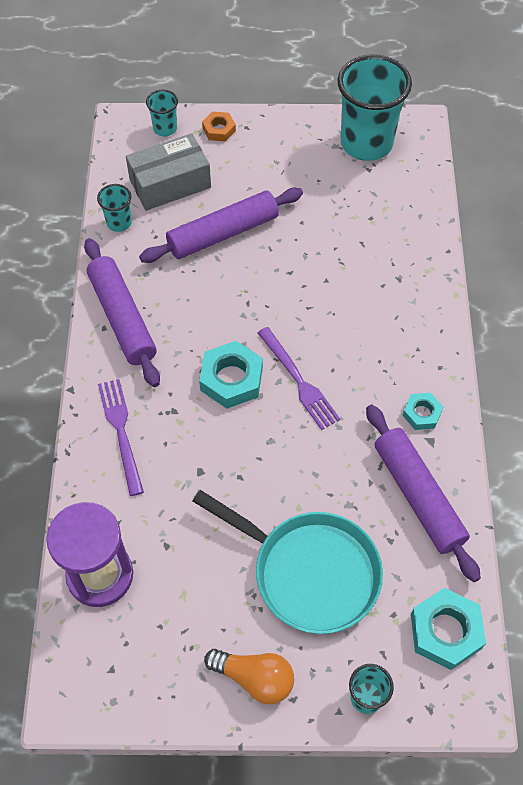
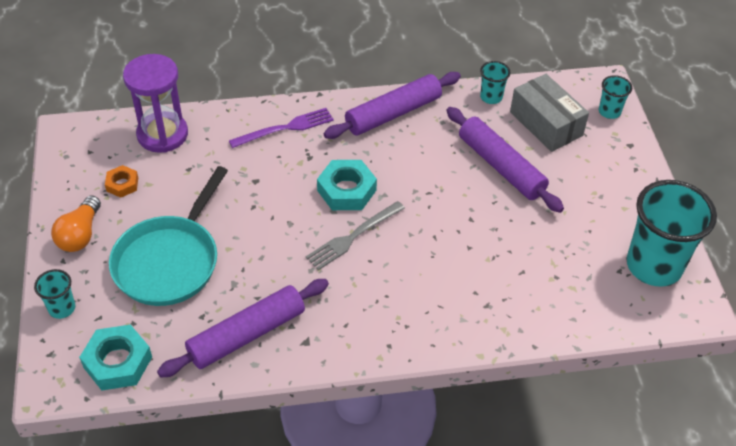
camera: 80 degrees right, 10 degrees down
(219, 129) = (624, 149): orange nut -> orange nut (122, 184)
(299, 381) = (353, 237): purple fork -> grey fork
(422, 413) = (334, 333): turquoise nut -> none

